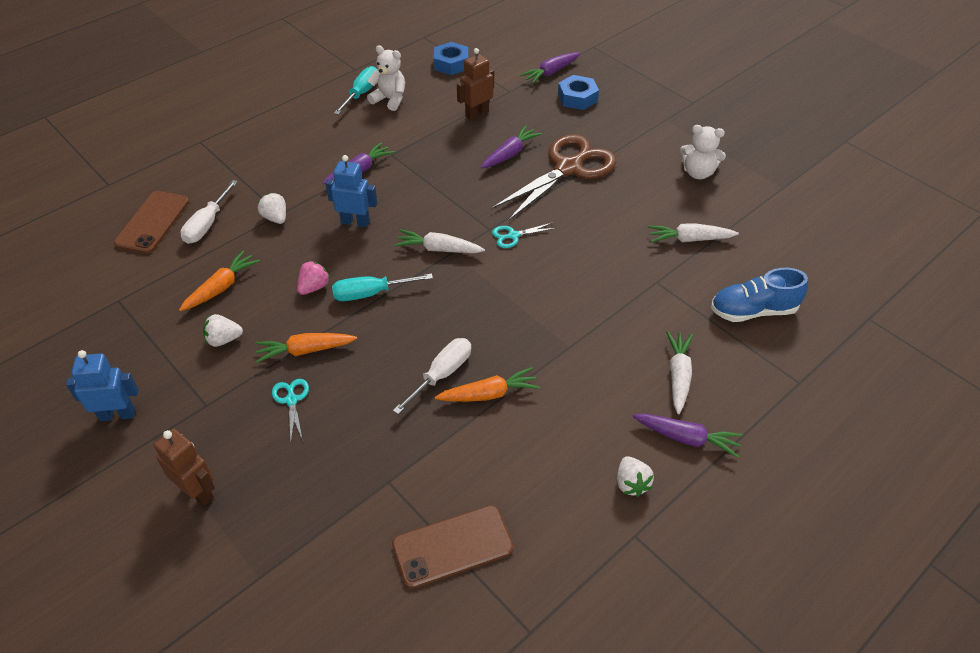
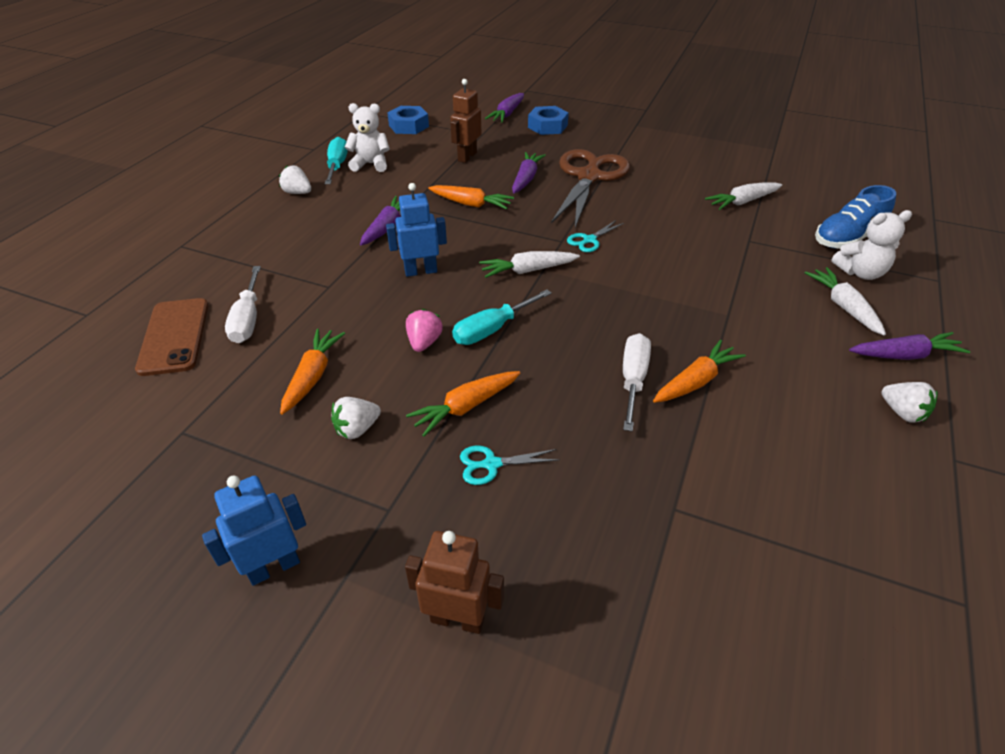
camera: 25 degrees left, 5 degrees down
(275, 218) = (327, 291): white strawberry -> white strawberry (298, 193)
(291, 400) = (492, 464): turquoise scissors -> turquoise scissors turned 60 degrees counterclockwise
(442, 167) = (471, 204): none -> orange carrot
(452, 546) = (804, 548): brown phone -> none
(698, 173) = (700, 154): white teddy bear -> white teddy bear (860, 273)

